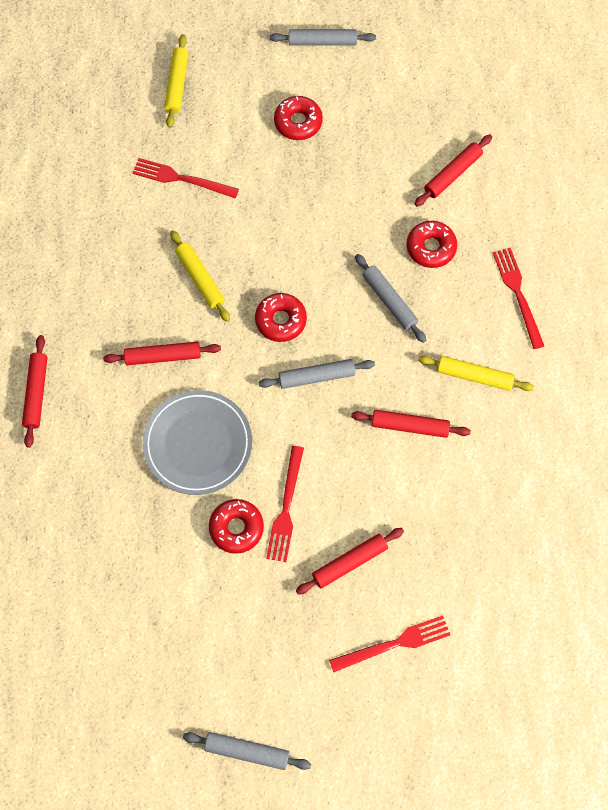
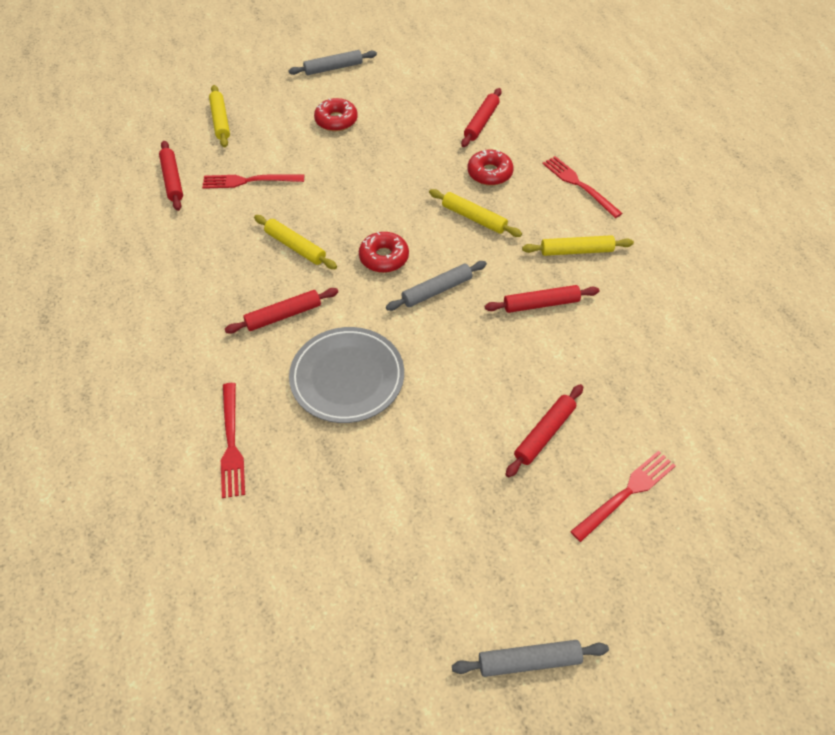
camera: 20 degrees left, 15 degrees down
(36, 393) = (164, 382): red rolling pin -> red rolling pin (172, 180)
(236, 528) = (417, 439): red donut -> none
(286, 507) = (459, 405): red fork -> red fork (231, 443)
(389, 301) = (474, 218): grey rolling pin -> yellow rolling pin

